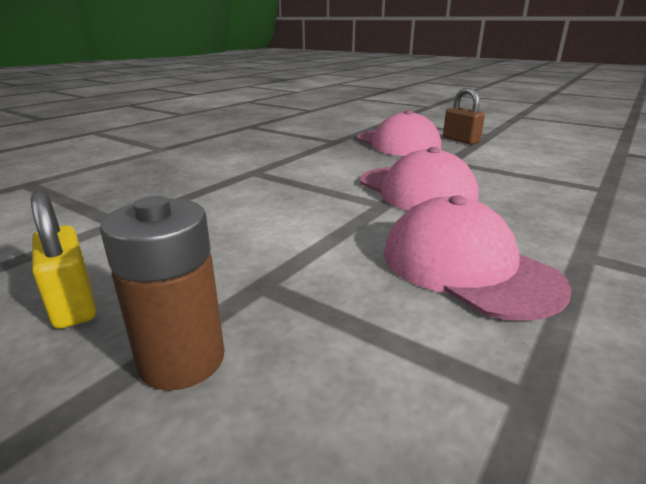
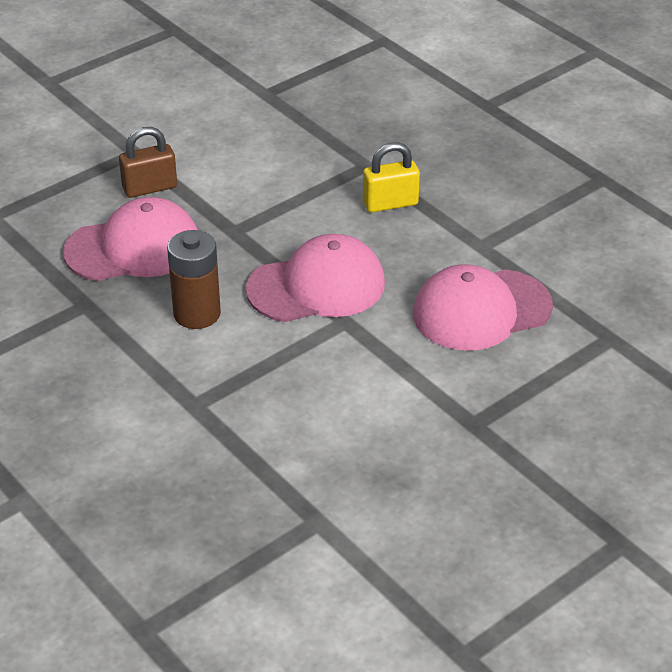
camera: 75 degrees left, 15 degrees up
(73, 304) = (473, 528): yellow padlock -> yellow padlock (390, 203)
(182, 360) = (552, 466): brown battery -> brown battery (197, 314)

